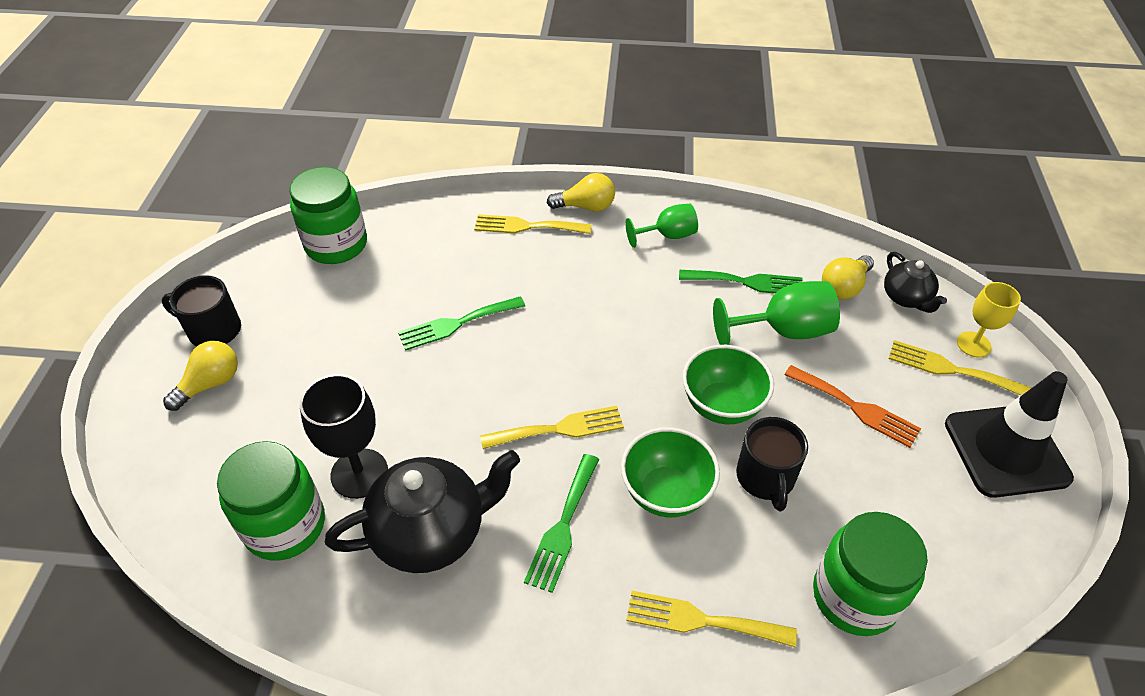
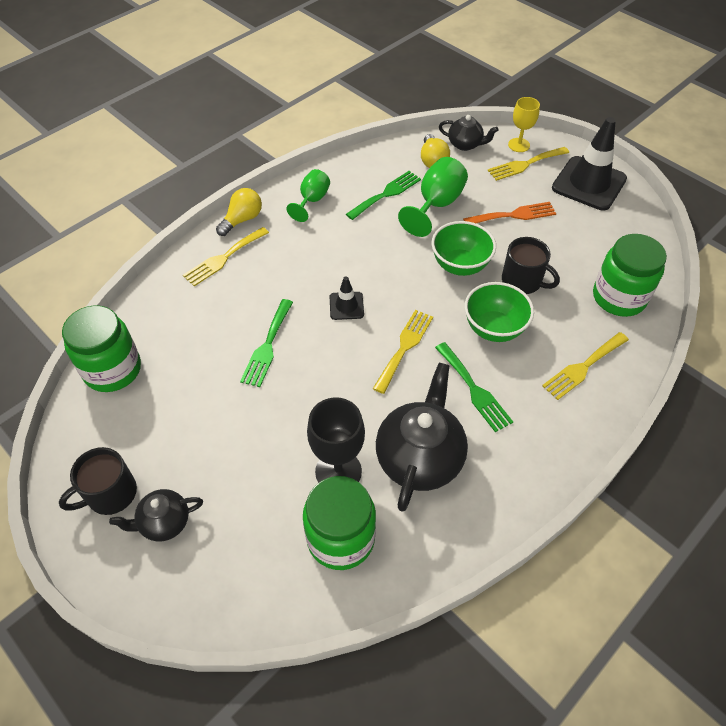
camera: 50 degrees left, 5 degrees up
(210, 384) = (164, 522): yellow light bulb -> black teapot
(564, 348) = (346, 306): none -> black traffic cone

